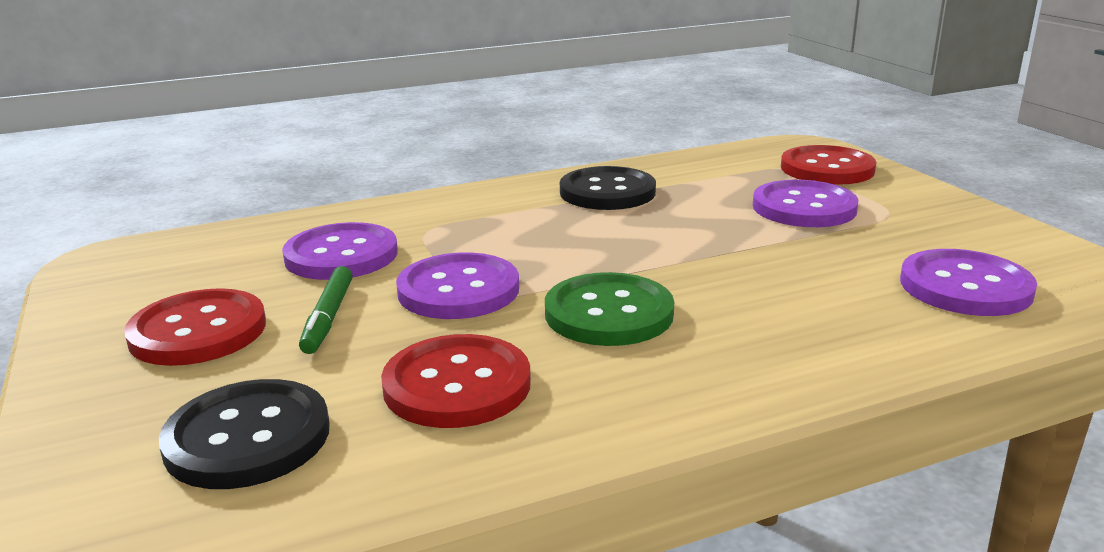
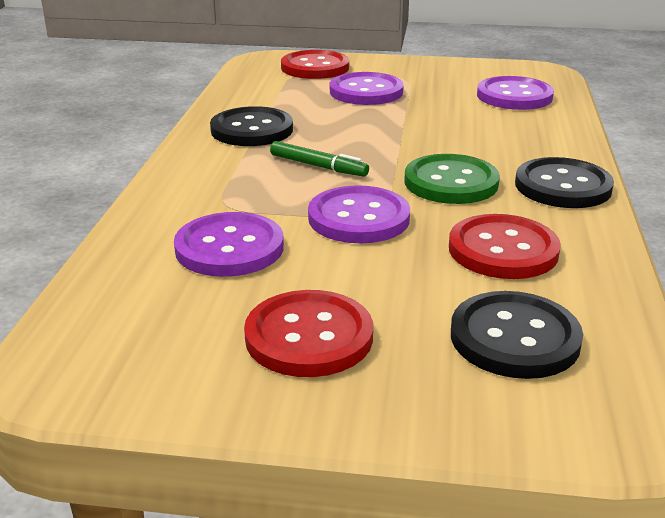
camera: 60 degrees left, 5 degrees up
(328, 317) = (349, 275): green marker -> green marker (318, 166)
(694, 386) = (563, 186): none -> black button

